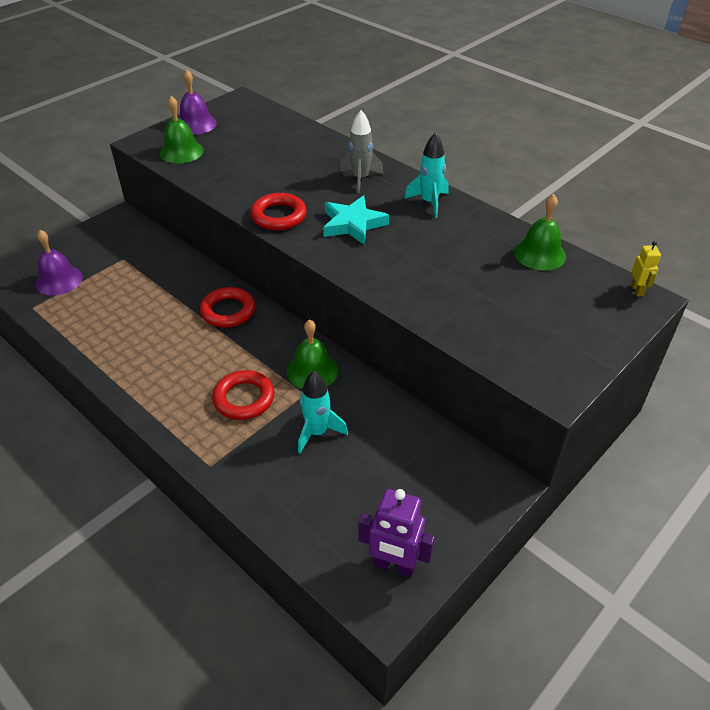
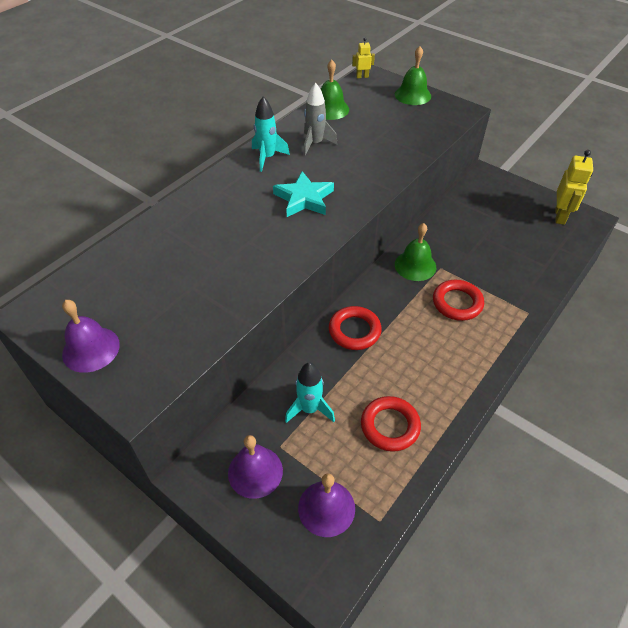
camera: 95 degrees left, 5 degrees up
(107, 246) = (255, 471): none -> purple bell
(181, 151) = (163, 350): green bell -> green bell (412, 95)
(278, 216) = (296, 247): red ring -> red ring (390, 426)
(317, 432) = (475, 257): turquoise rocket -> turquoise rocket (309, 409)
(360, 179) = (229, 198): grey rocket -> grey rocket (315, 144)
(394, 565) = (560, 216): purple robot -> yellow robot

